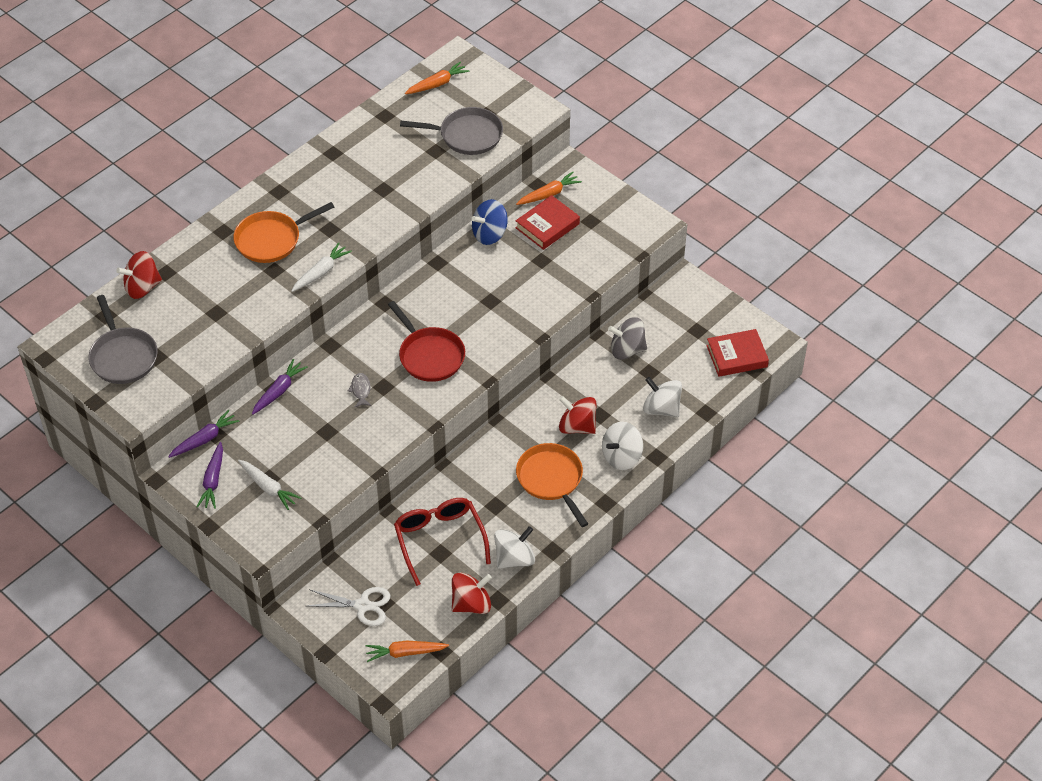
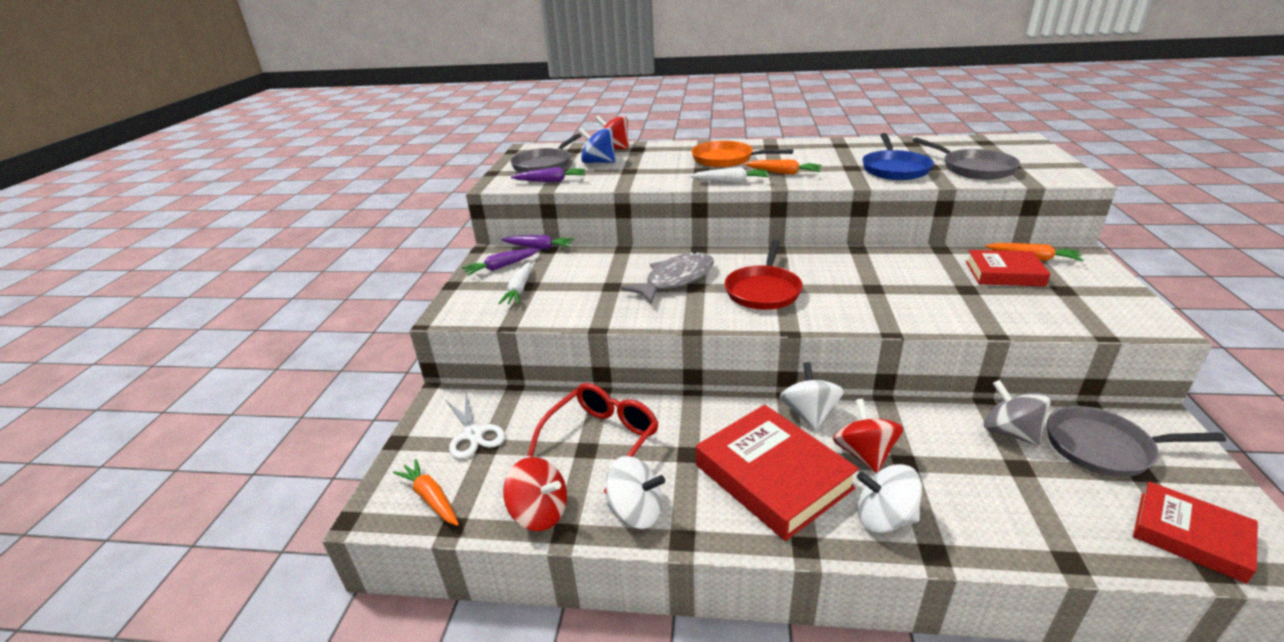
camera: 55 degrees right, 20 degrees down
(279, 391) = (623, 251): purple carrot -> purple carrot (551, 181)
(361, 390) = (676, 280): grey fish -> grey fish, size x2.28
(415, 171) = (894, 169): none -> blue pan
(437, 84) = (984, 144): orange carrot -> orange carrot (783, 173)
(489, 234) = (933, 255): blue spinning top -> blue spinning top (598, 162)
(551, 479) = (773, 476): orange pan -> red book
(661, 408) = (999, 511): white spinning top -> white spinning top (809, 414)
(673, 325) = (1103, 447): none -> grey pan

